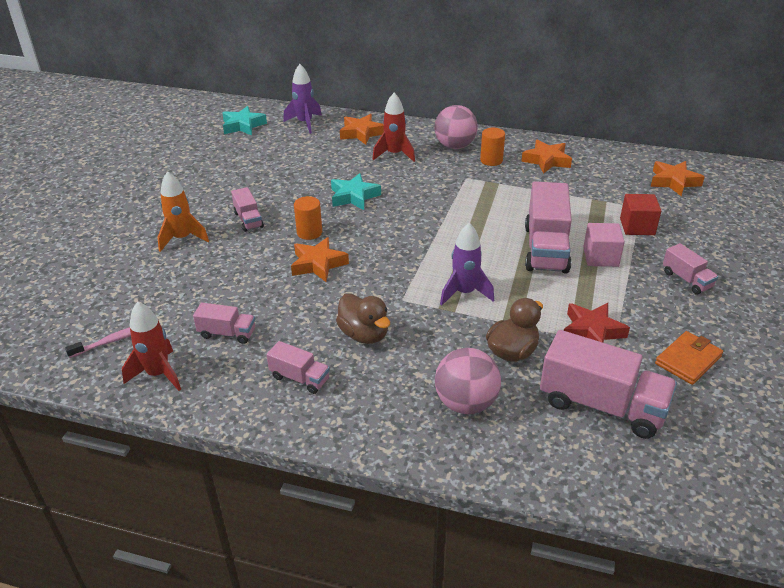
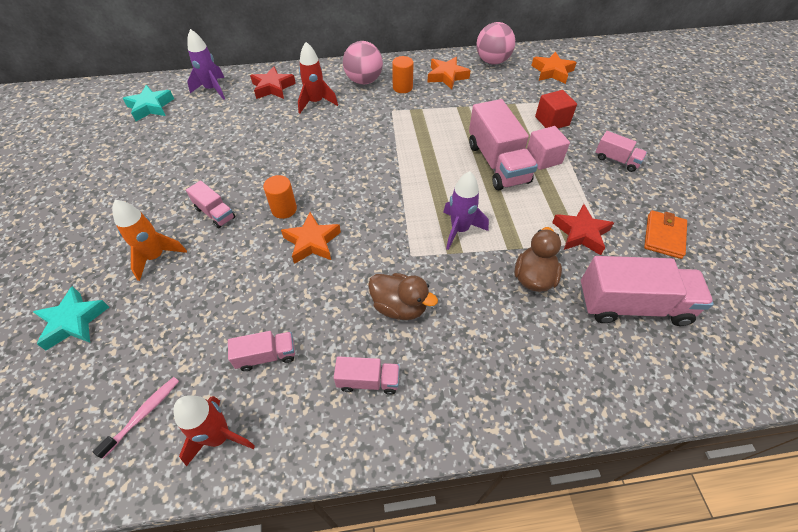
camera: 25 degrees left, 15 degrees up
(354, 196) = (304, 157): turquoise star -> turquoise star (73, 321)
(361, 133) = (273, 87): orange star -> red star
(466, 403) = (529, 347): pink ball -> pink ball (492, 61)

